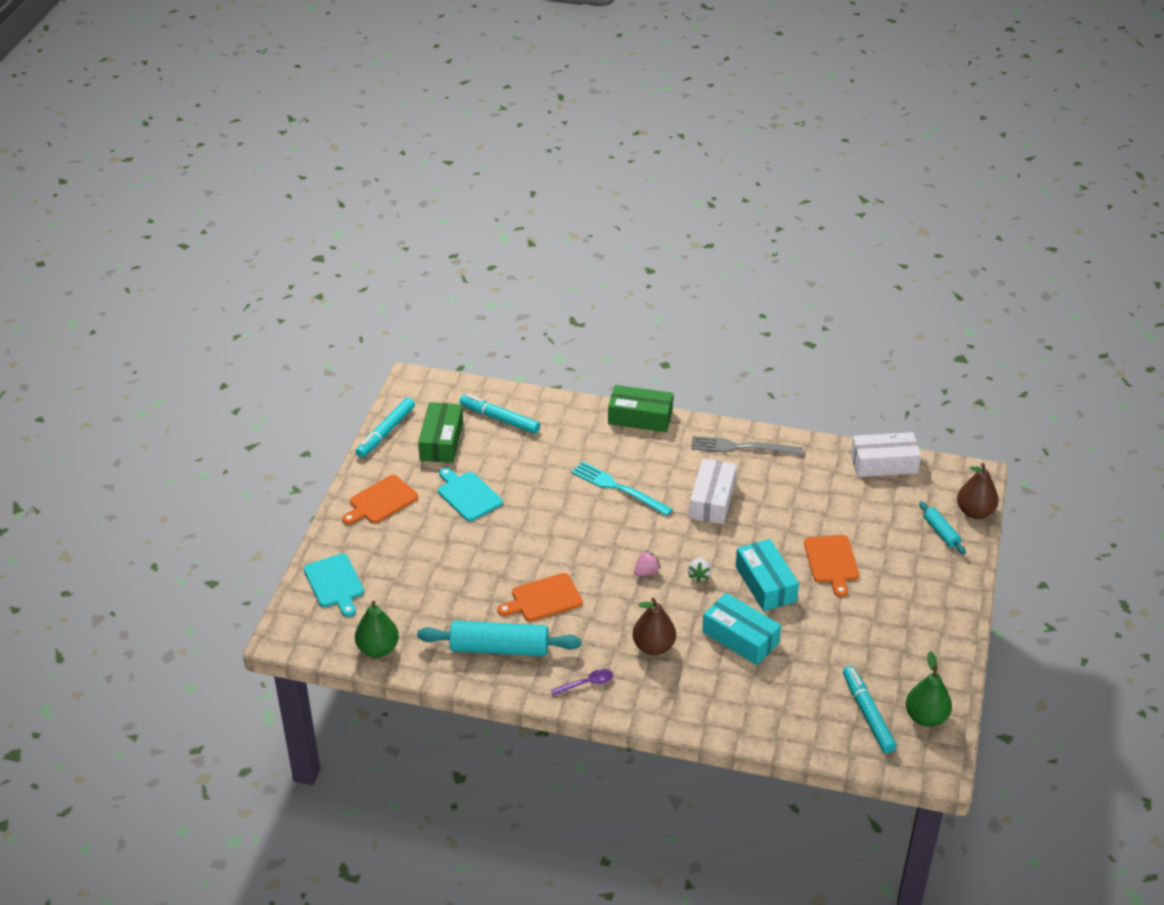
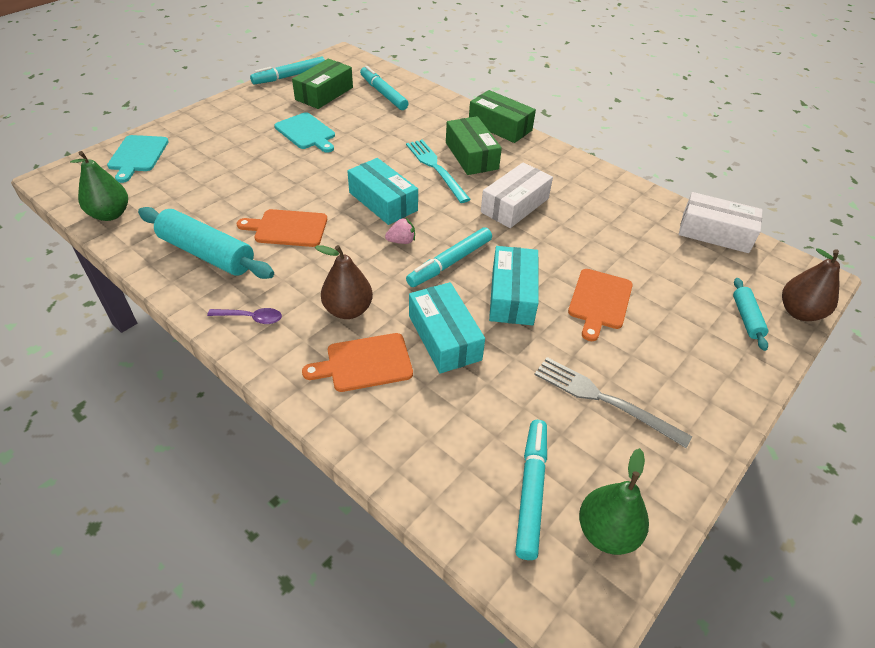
camera: 25 degrees right, 5 degrees up
(381, 501) = (236, 115): orange cutting board -> orange cutting board (365, 363)
(468, 495) = (306, 132): turquoise cutting board -> turquoise cutting board turned 150 degrees clockwise
(600, 540) = (383, 201): none -> turquoise box
(639, 462) = (471, 156): none -> green box
(699, 575) = (450, 263): white strawberry -> turquoise marker
(741, 447) = (575, 175): grey fork -> grey fork (604, 399)

